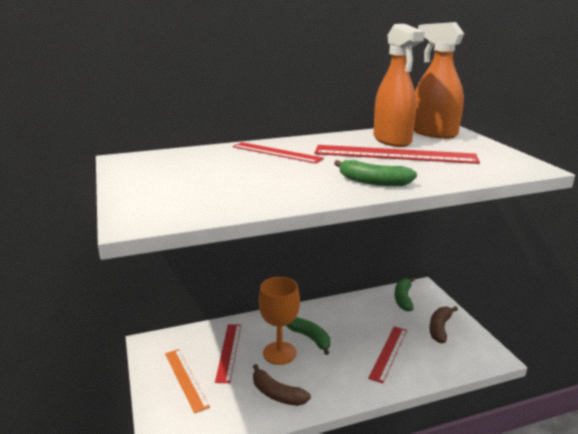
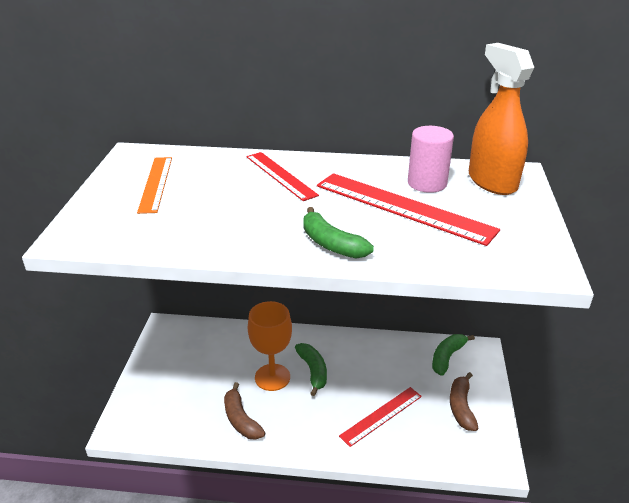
camera: 25 degrees right, 10 degrees up
(186, 379) = (173, 374): orange ruler -> orange ruler (156, 184)
(229, 352) = (227, 359): red ruler -> none
(392, 140) = (427, 183): orange spray bottle -> pink cylinder
(440, 328) = (461, 407): brown banana -> brown banana turned 45 degrees counterclockwise

